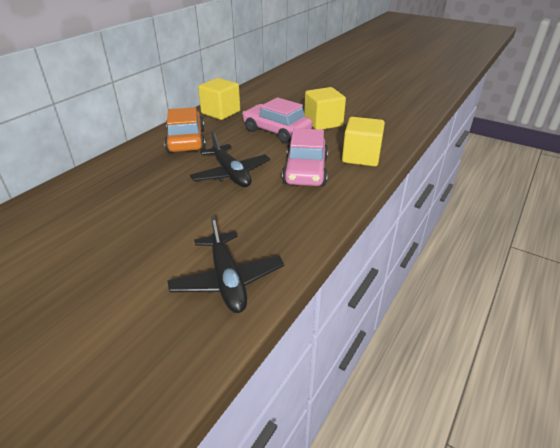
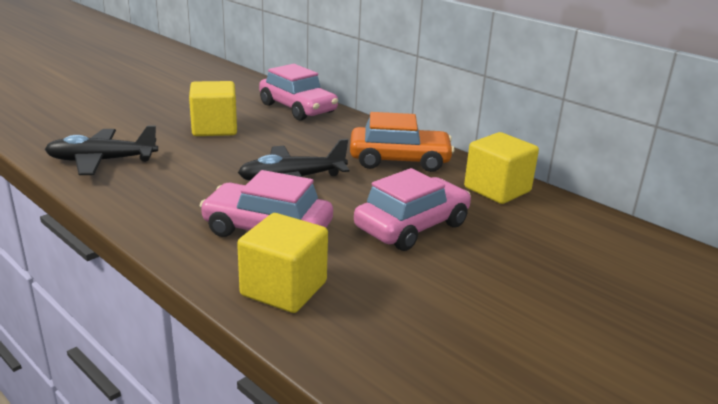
camera: 100 degrees right, 10 degrees down
(71, 195) = (298, 108): none -> pink car
(323, 123) = (439, 279): yellow cube -> yellow cube (214, 128)

